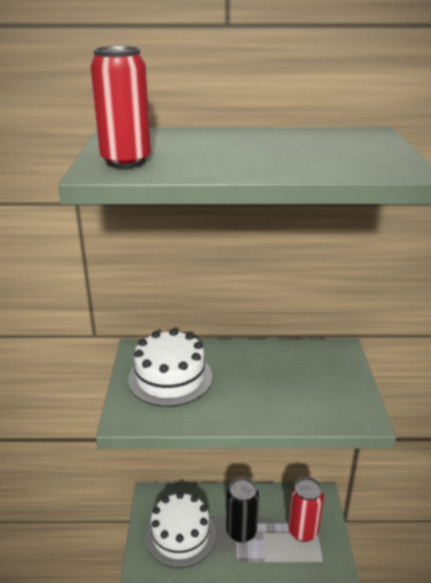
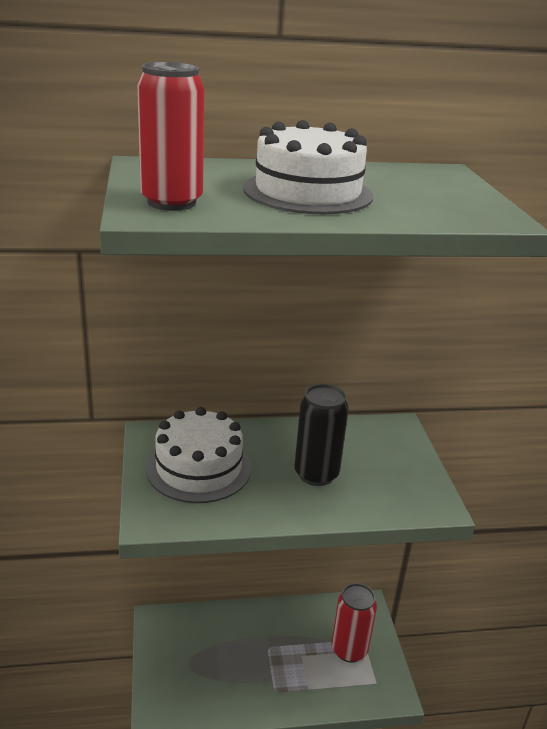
camera: 10 degrees left, 0 degrees up
(180, 535) = (200, 666): white cake -> white cake (308, 192)
(241, 531) = (275, 656): black can -> black can (316, 474)

